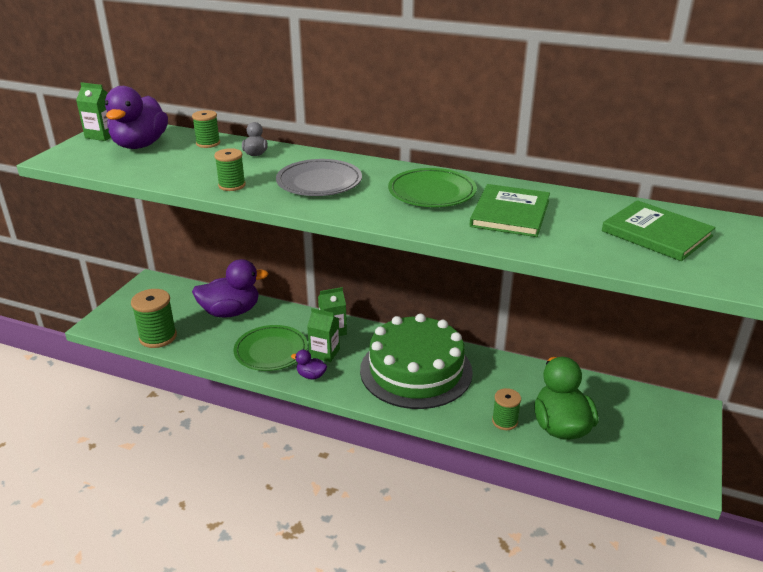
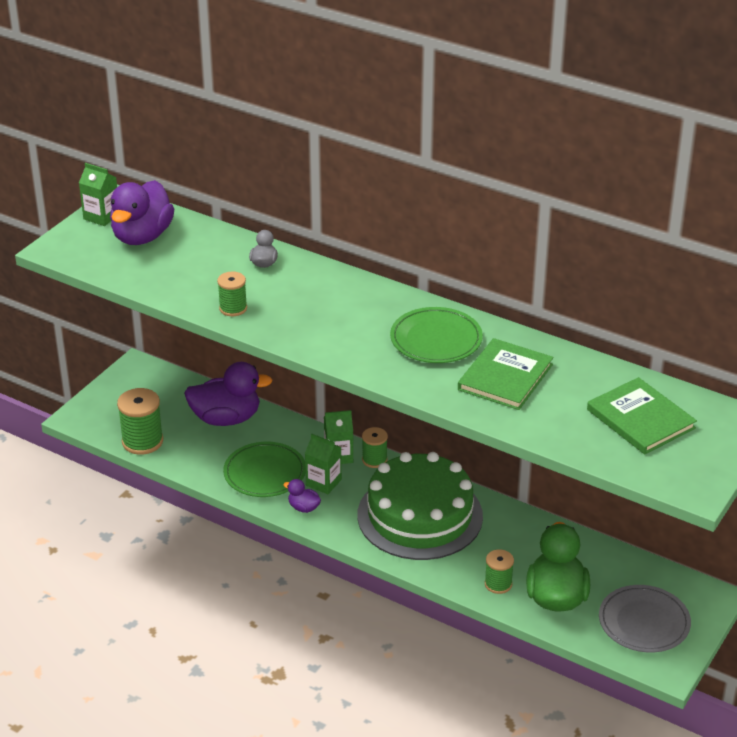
camera: 10 degrees right, 5 degrees up
(208, 143) = (215, 241): green spool -> green spool (374, 460)
(319, 182) = (323, 313): grey plate -> grey plate (644, 622)

